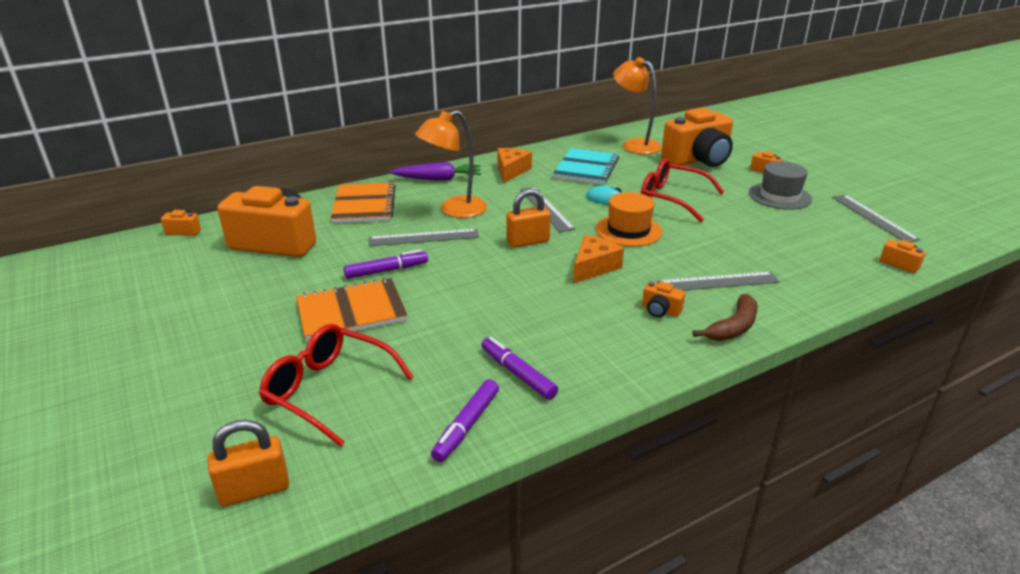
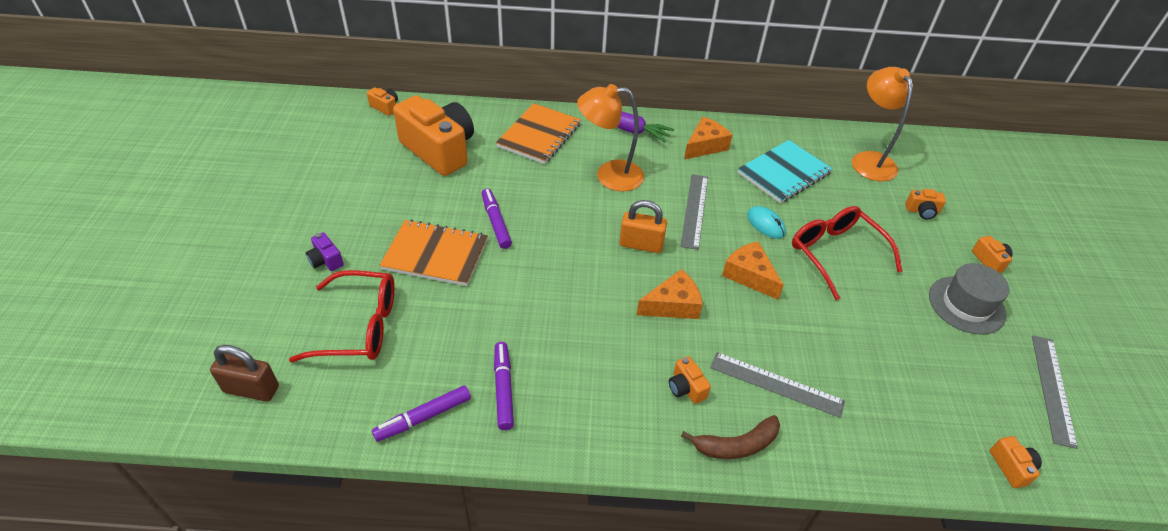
camera: 30 degrees right, 15 degrees up
(236, 357) = (326, 260): none -> purple camera
(254, 489) = (251, 389): orange padlock -> brown padlock
(328, 390) = (360, 326): red glasses -> red glasses turned 120 degrees clockwise
(386, 270) = (496, 222): purple marker -> purple marker turned 120 degrees counterclockwise
(424, 238) = (556, 198): grey ruler -> none
(628, 230) = (749, 275): orange hat -> orange cheese
(698, 160) = (922, 211): orange camera -> orange camera, size x0.40

